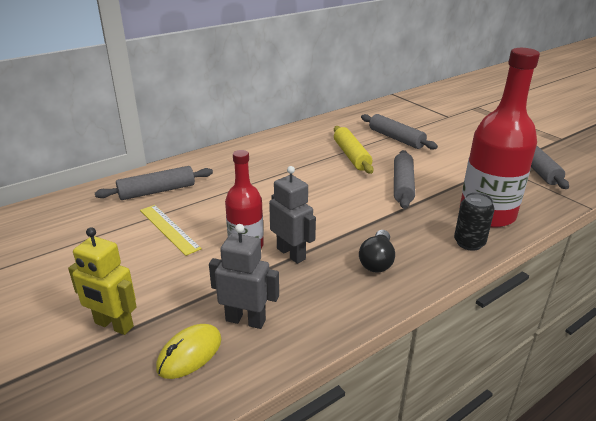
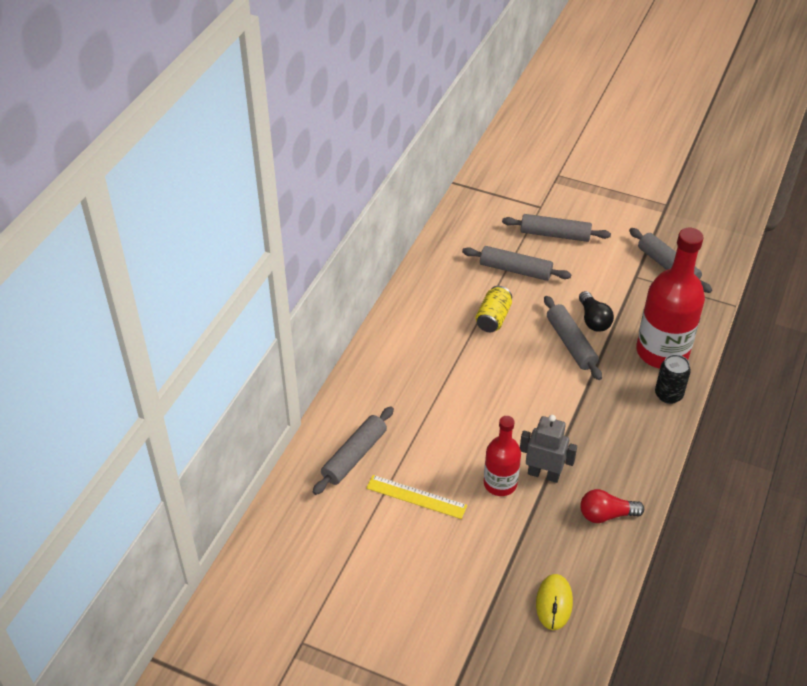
camera: 30 degrees left, 15 degrees up
(113, 325) = (476, 610): yellow robot -> none
(245, 320) = (566, 555): grey robot -> none
(320, 305) = (606, 515): none -> red light bulb
(351, 156) = (493, 318): yellow rolling pin -> yellow can
(377, 261) = (614, 449): black light bulb -> black light bulb (593, 320)
(447, 130) = (555, 234): none -> grey rolling pin

